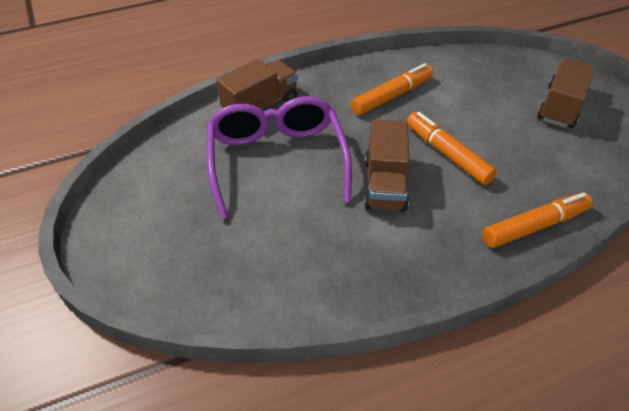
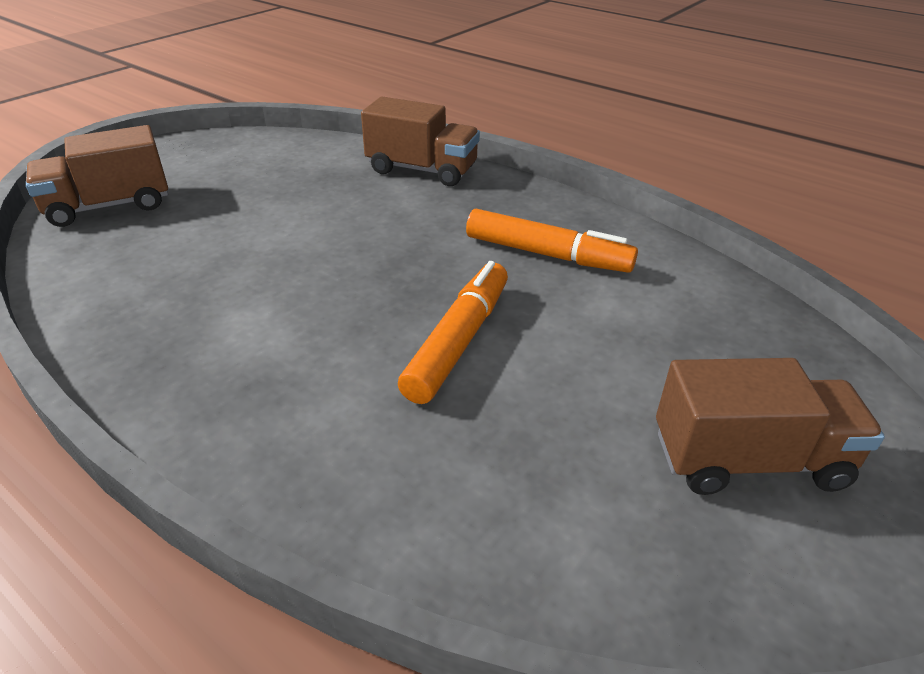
camera: 60 degrees right, 10 degrees down
(277, 160) = (328, 207): purple glasses -> none
(385, 184) = (340, 299): brown truck -> brown truck (109, 206)
(534, 226) = (341, 494): orange marker -> none

